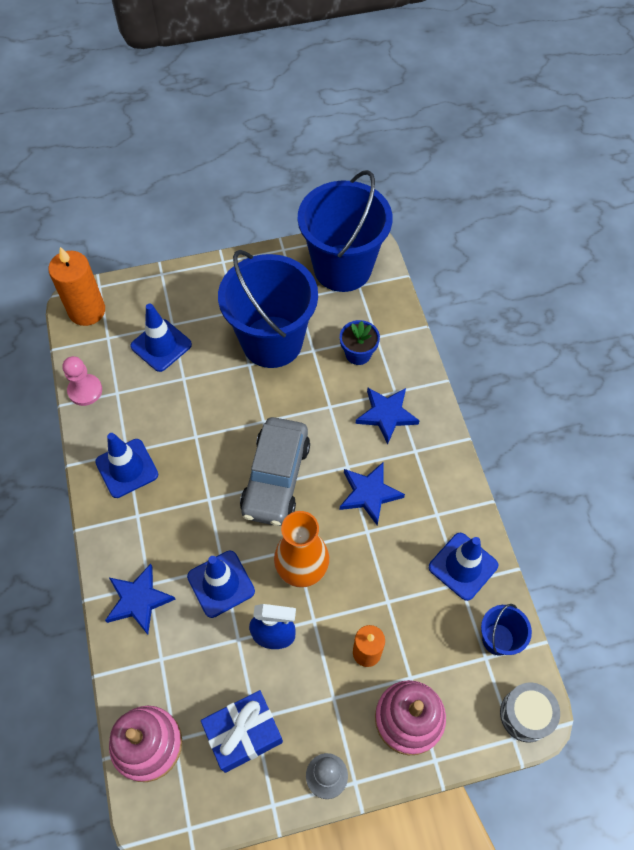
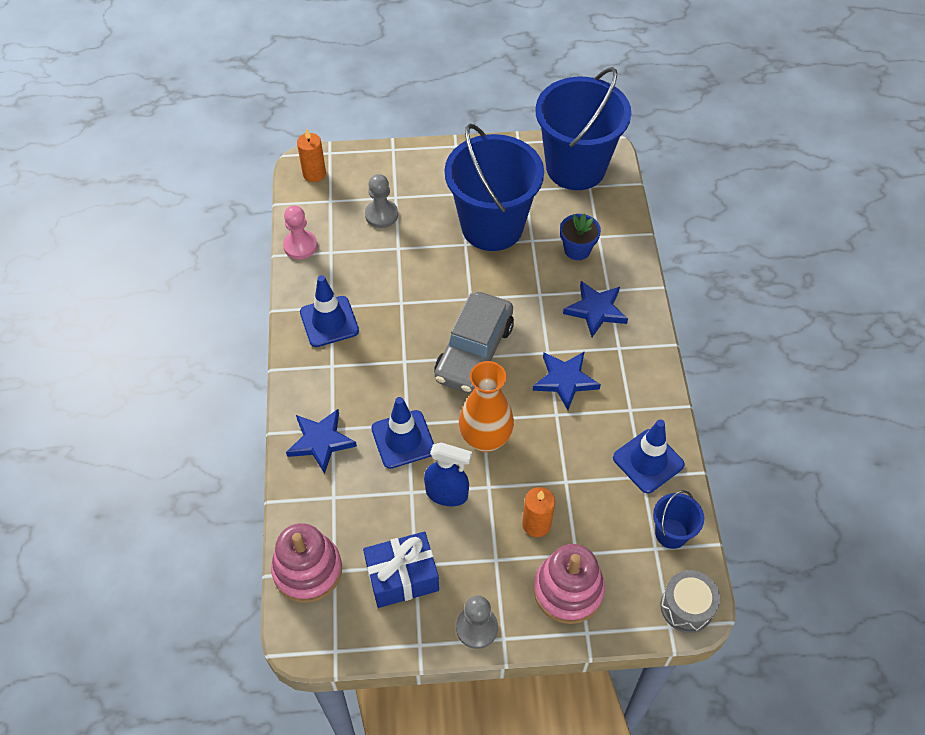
camera: 10 degrees right, 5 degrees down
(87, 311) = (314, 173): orange candle -> orange candle, size x0.63
(161, 345) = (381, 215): blue traffic cone -> grey pawn

